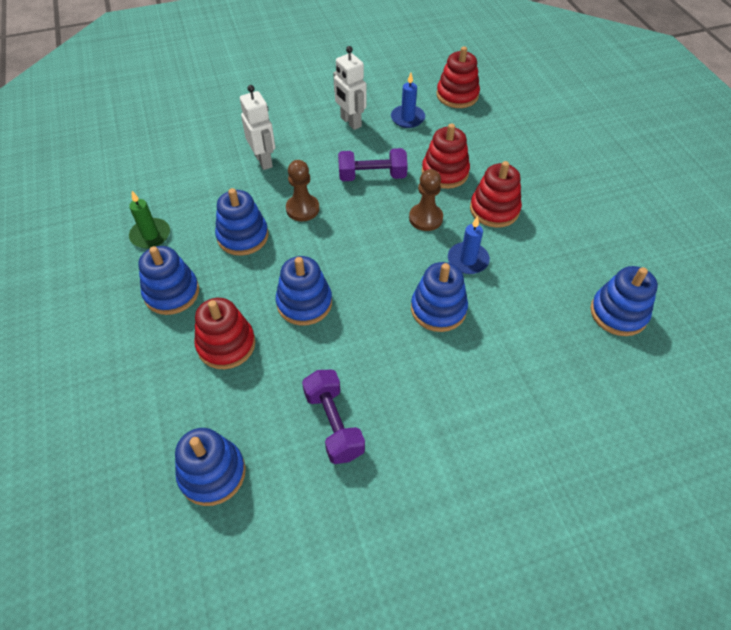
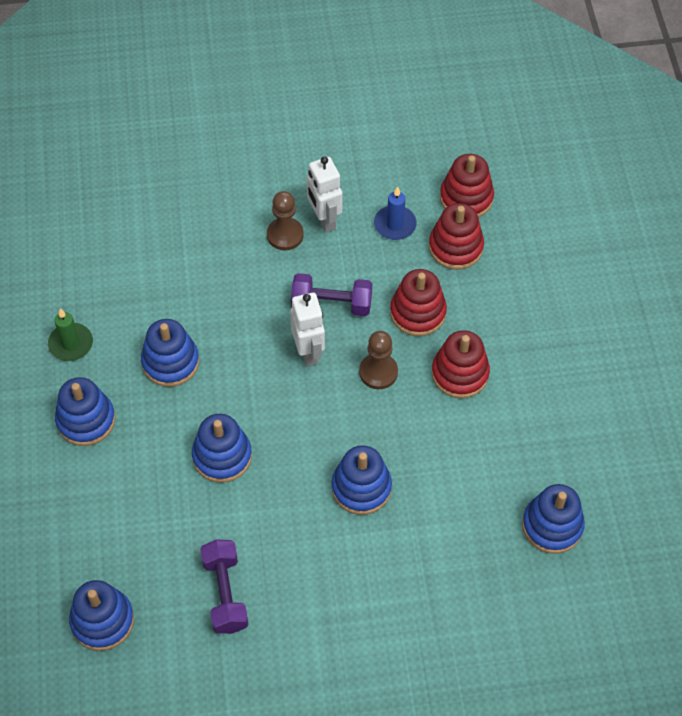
camera: 10 degrees right, 5 degrees up
(226, 344) = (134, 490): red stacking toy -> red stacking toy (455, 247)
(264, 161) = (210, 261): white robot -> white robot (308, 352)
(302, 209) = (242, 337): brown pawn -> brown pawn (285, 235)
(468, 260) = (410, 434): blue candle -> none

